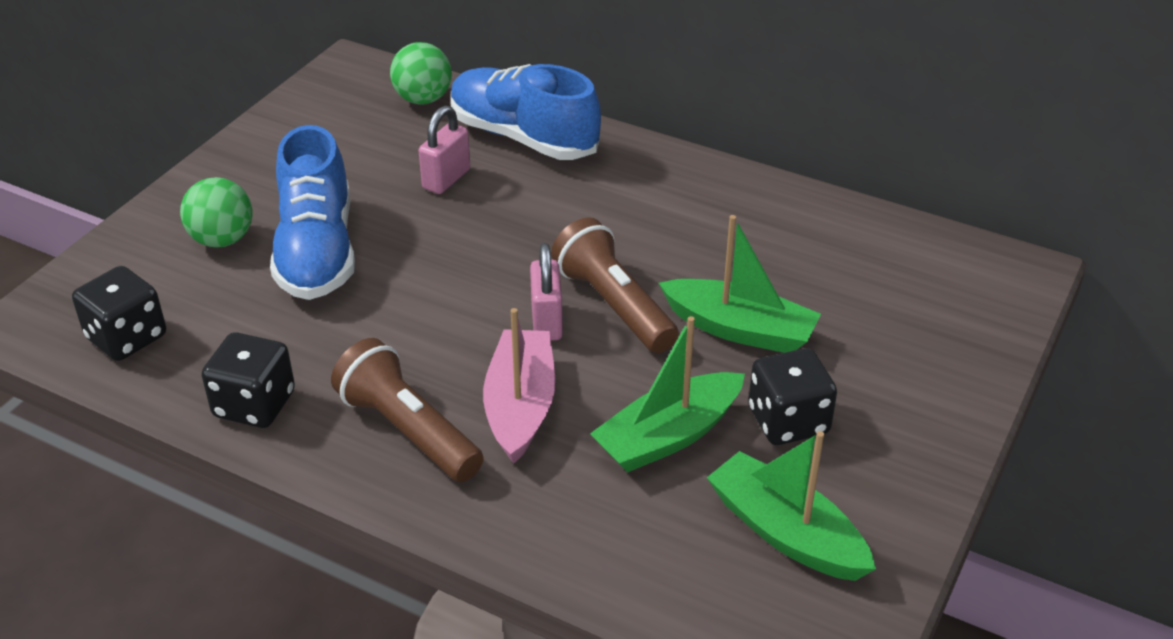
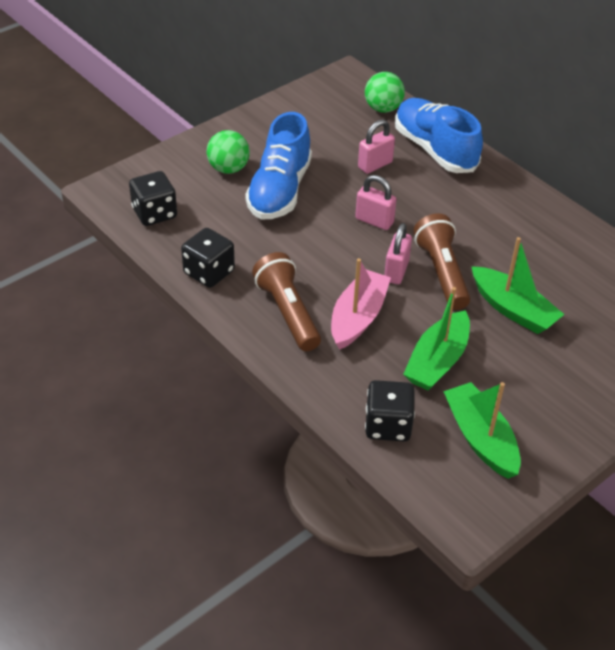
camera: 20 degrees right, 5 degrees up
(481, 258) = (374, 221): none -> pink padlock
(668, 436) = (437, 361): green boat -> green boat turned 45 degrees counterclockwise
(788, 421) = (515, 374): black dice -> black dice (387, 425)

